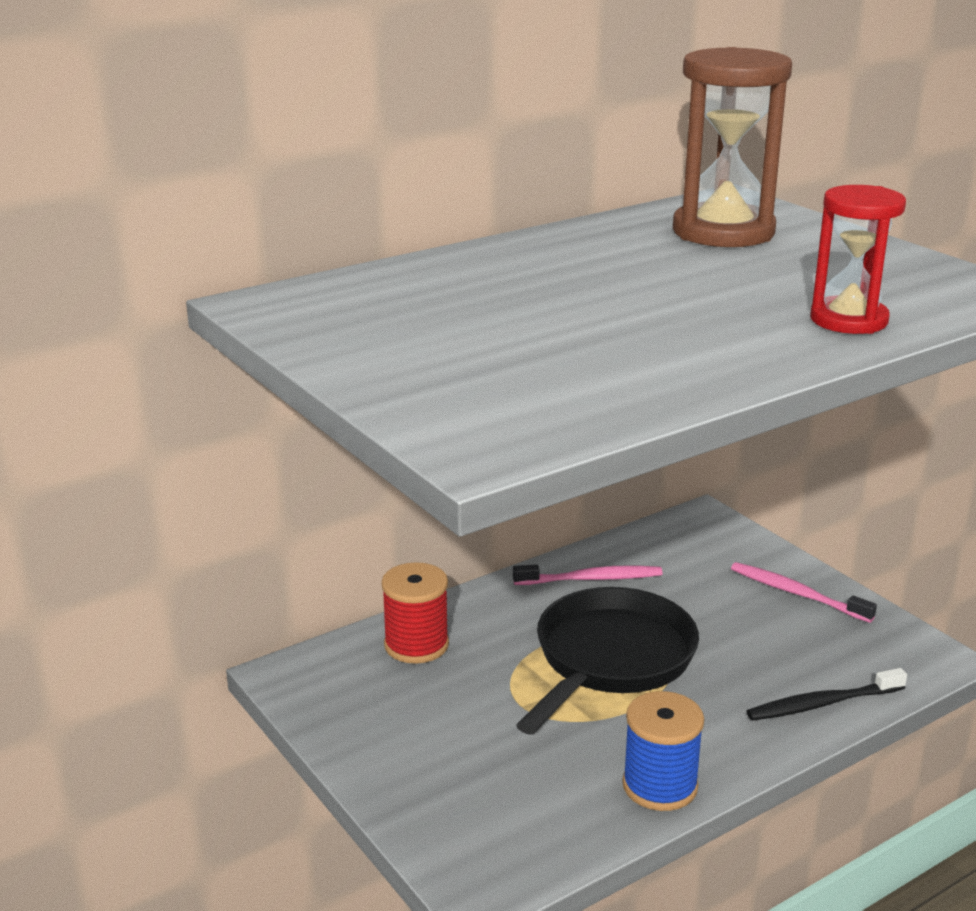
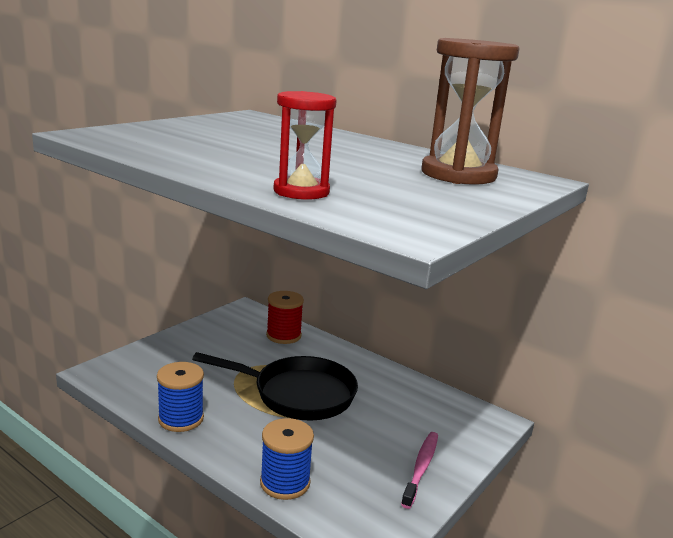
camera: 70 degrees right, 5 degrees down
(590, 579) = (381, 381): pink toothbrush -> none
(823, 703) = (285, 482): black toothbrush -> blue spool

